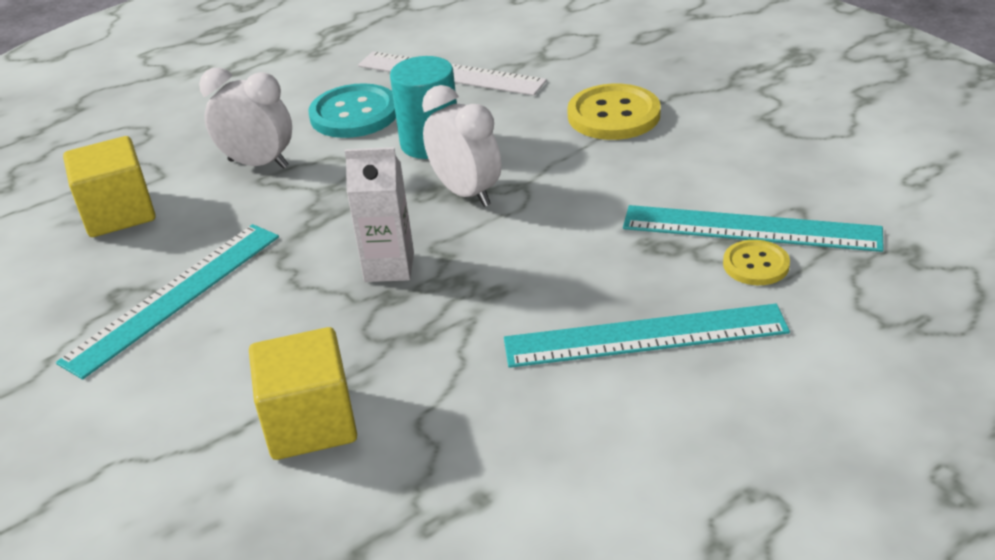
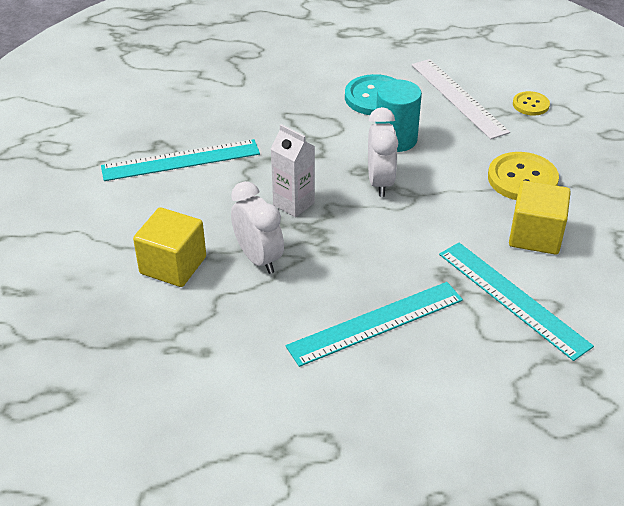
camera: 35 degrees right, 5 degrees up
(119, 213) = (201, 96): yellow cube -> yellow cube (535, 235)
(258, 164) = (294, 103): white clock -> white clock (258, 258)
(645, 336) = (376, 323): turquoise ruler -> turquoise ruler turned 60 degrees counterclockwise
(756, 265) = (487, 321): yellow button -> yellow button (530, 105)

